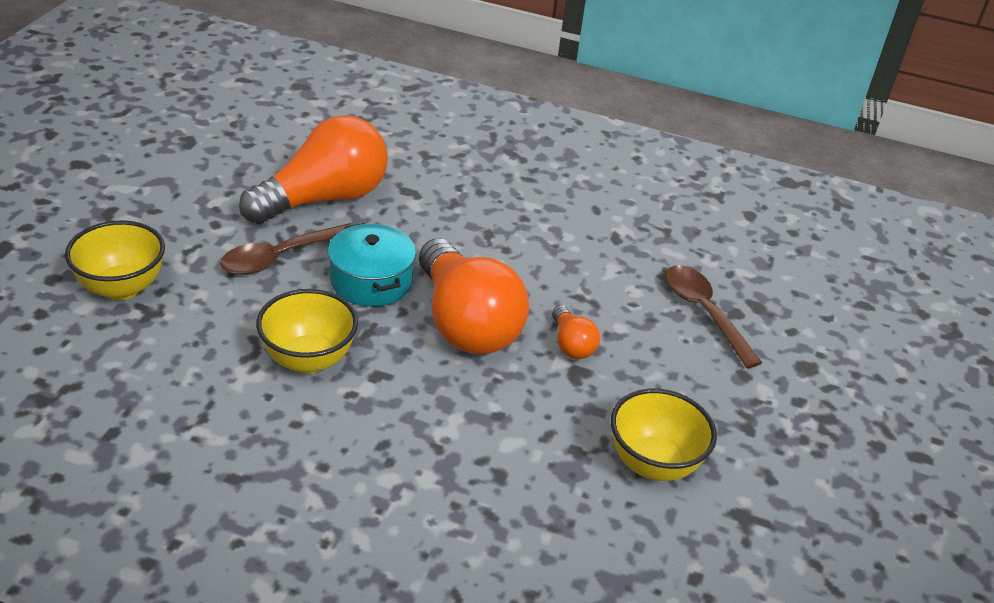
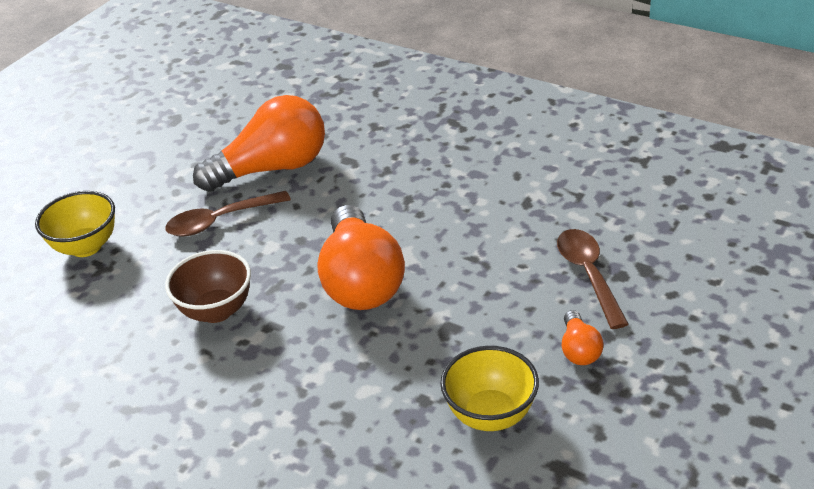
camera: 20 degrees right, 0 degrees up
(308, 359) = (216, 311): yellow bowl -> brown bowl
(371, 281) = (290, 242): turquoise pot -> none
(571, 344) = (451, 302): orange light bulb -> orange light bulb (579, 349)

